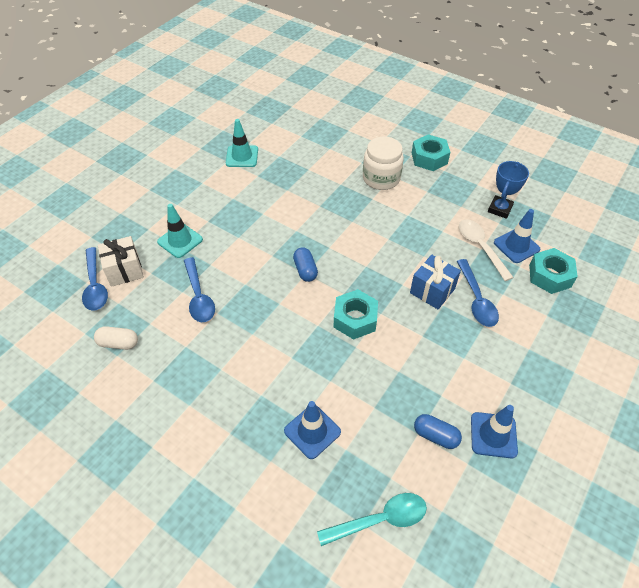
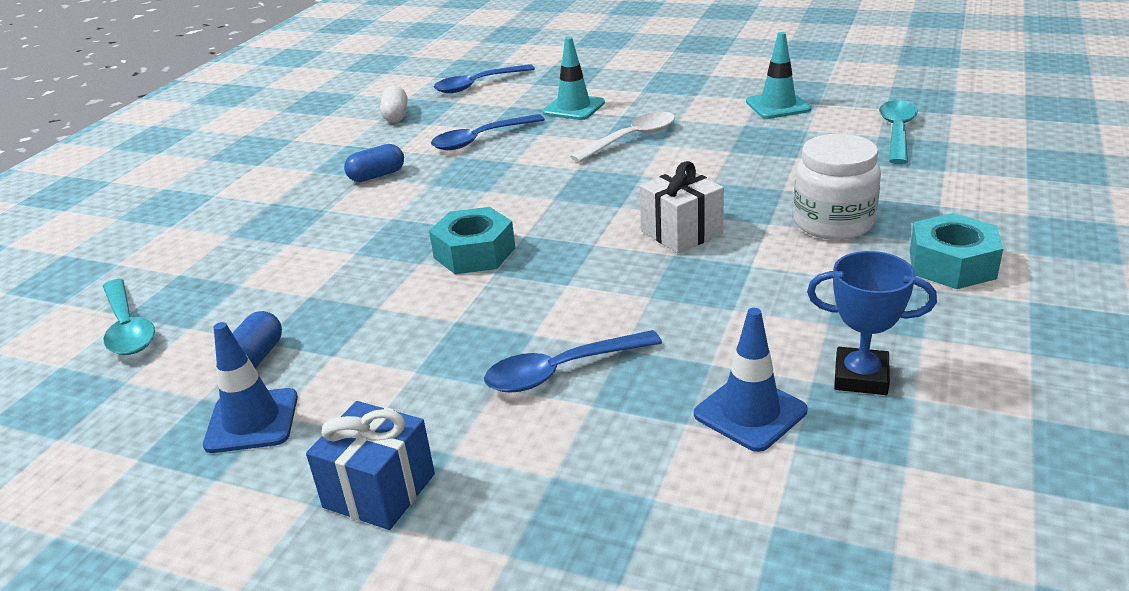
camera: 80 degrees right, 20 degrees down
(125, 270) = (507, 92): white gift -> white gift (681, 233)
(301, 129) = (897, 132): none -> turquoise spoon
(305, 270) = (560, 197): blue capsule -> blue capsule (377, 176)
(312, 431) = (270, 254): blue traffic cone -> none
(432, 291) = (564, 317): blue gift -> blue gift (379, 490)
(480, 247) = (714, 361): white spoon -> white spoon (631, 139)
(549, 276) = (679, 473): turquoise nut -> none

